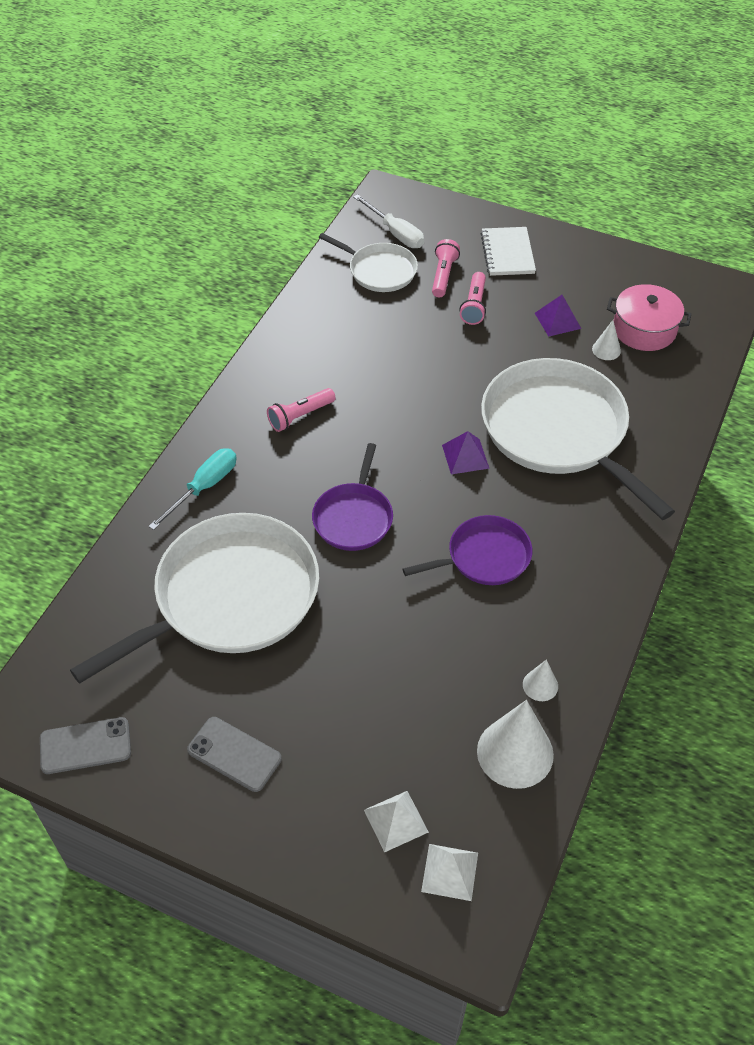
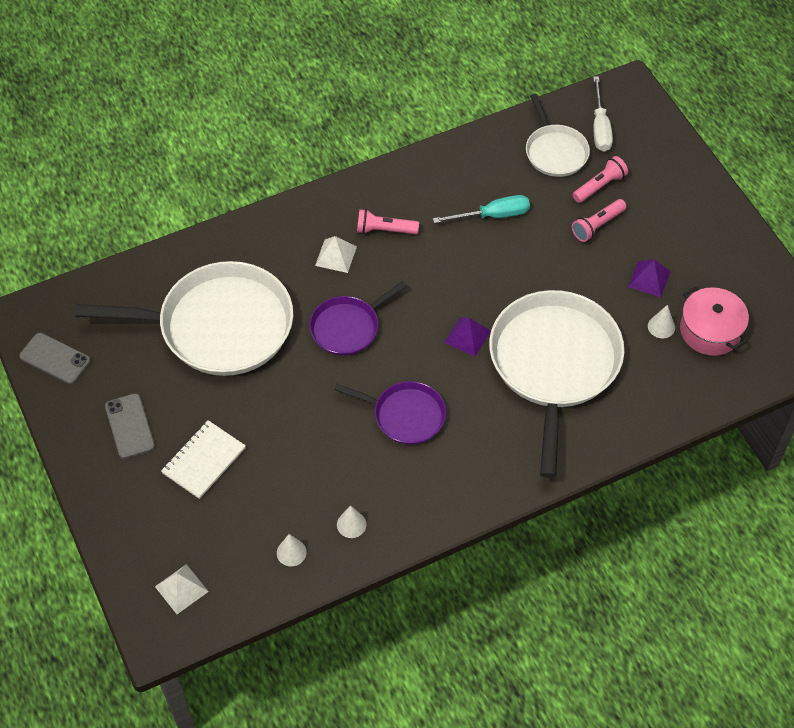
camera: 40 degrees right, 5 degrees up
(204, 487) = (273, 239): turquoise screwdriver -> turquoise screwdriver (493, 215)
(396, 820) = (181, 536): white pyramid -> white pyramid (336, 256)
(507, 253) = (670, 198): white notebook -> white notebook (204, 461)
(515, 752) = (291, 552): white cone -> white cone, size x0.48

